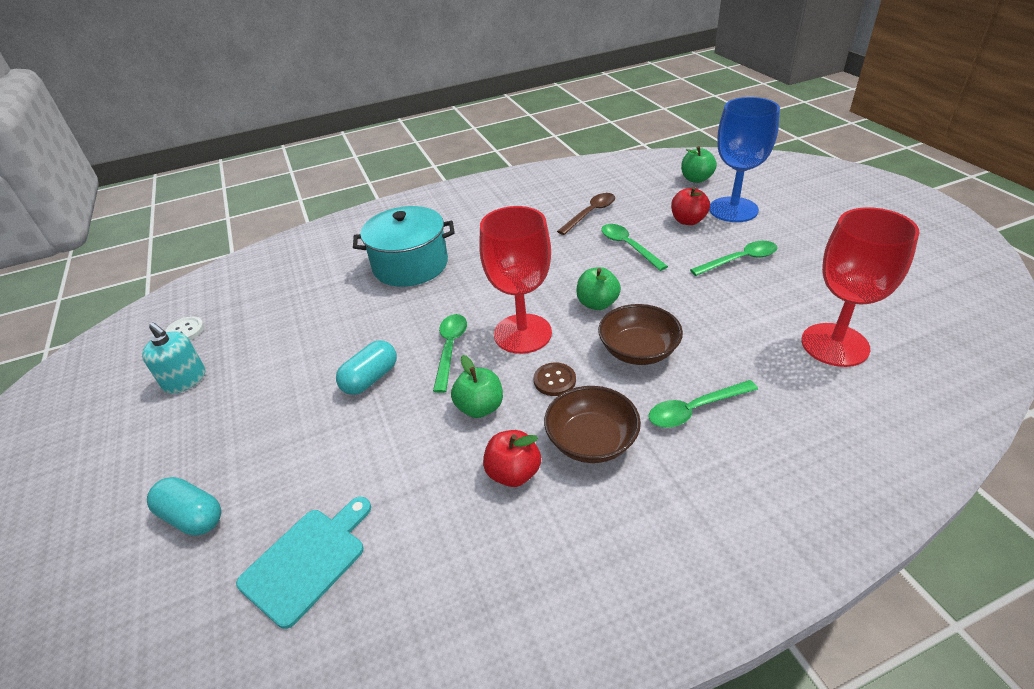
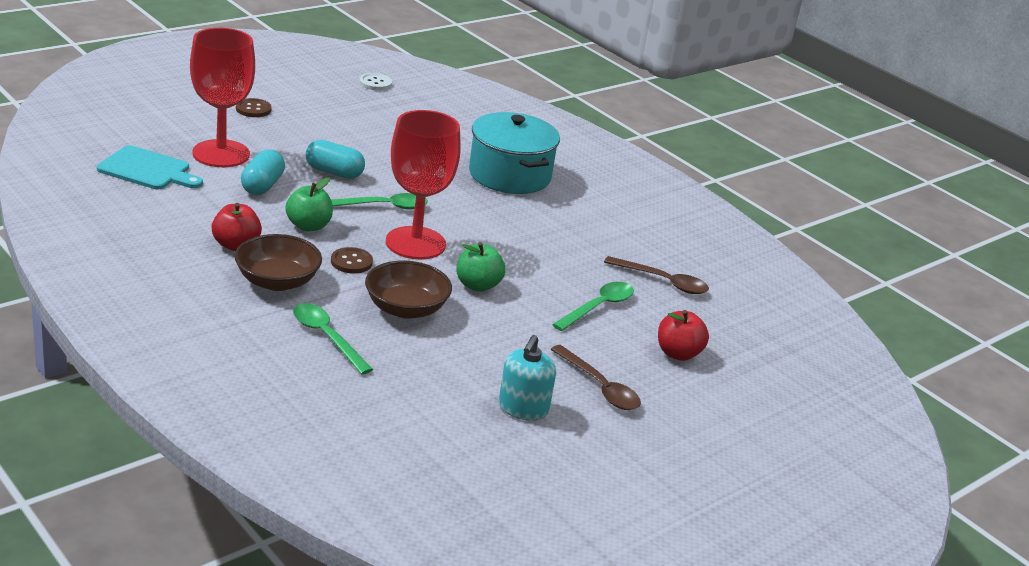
camera: 65 degrees right, 10 degrees down
(185, 380) = (315, 95): turquoise soap dispenser -> turquoise soap dispenser (523, 408)
(191, 438) = (253, 109): none -> brown button
(192, 517) = (181, 123): turquoise capsule -> turquoise capsule (262, 185)
(696, 179) = (797, 367): green apple -> none
(733, 210) = (724, 392): blue goblet -> none
(740, 260) = (599, 387): green spoon -> brown spoon
(834, 345) = (449, 437): red goblet -> red goblet (221, 154)

